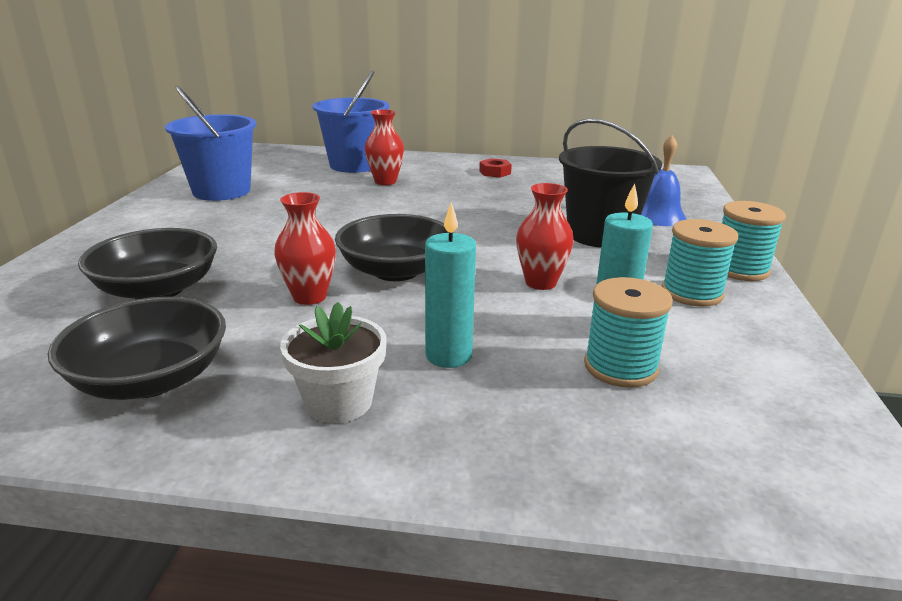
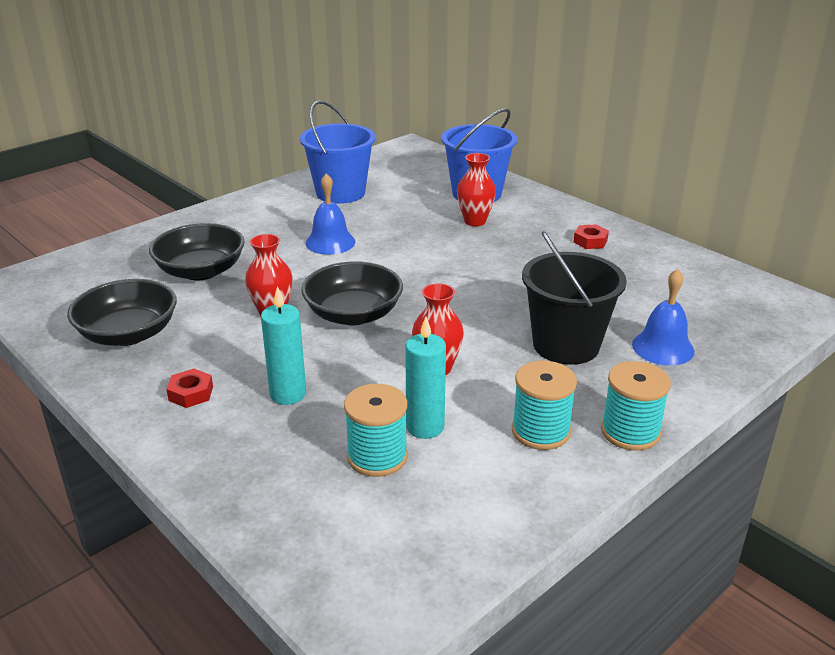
camera: 40 degrees right, 5 degrees up
(275, 227) = (330, 242): none -> blue bell
(338, 402) = (191, 393): white flower pot -> red nut

